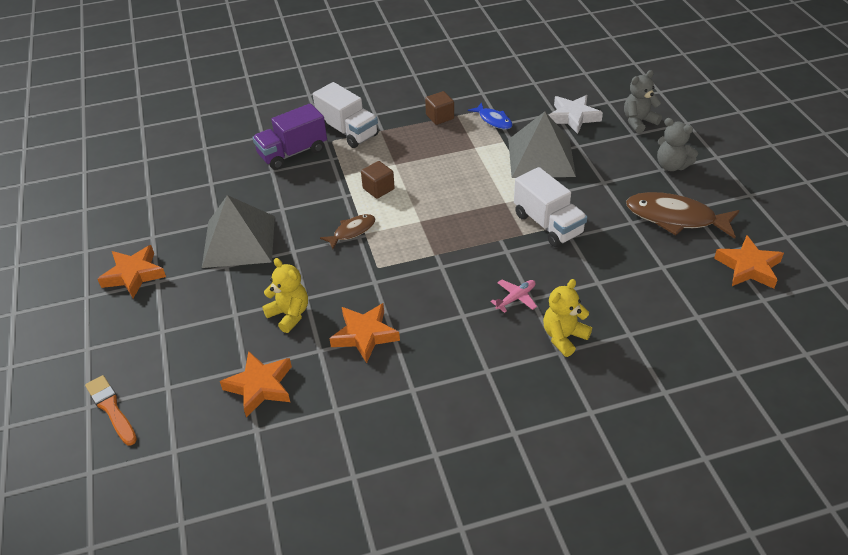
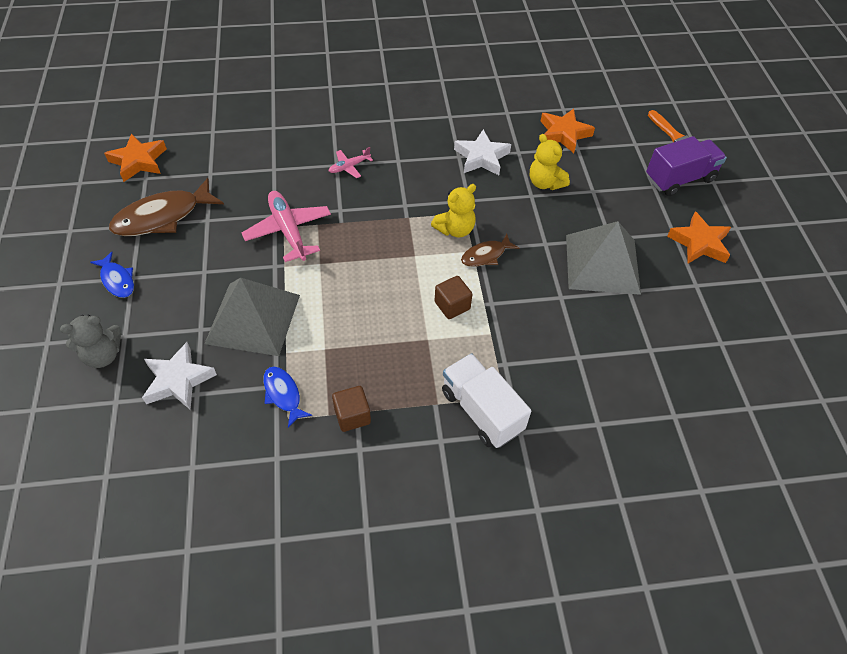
camera: 175 degrees left, 10 degrees up
(292, 153) = (554, 383): purple truck -> purple truck (679, 179)
(364, 335) = (481, 157): orange star -> white star
(548, 224) = (288, 231): white truck -> pink plane
(564, 337) = (324, 132): yellow teddy bear -> yellow teddy bear (455, 229)
(671, 165) = (117, 280): grey teddy bear -> blue fish
(675, 218) = (163, 217): brown fish -> brown fish turned 120 degrees clockwise

